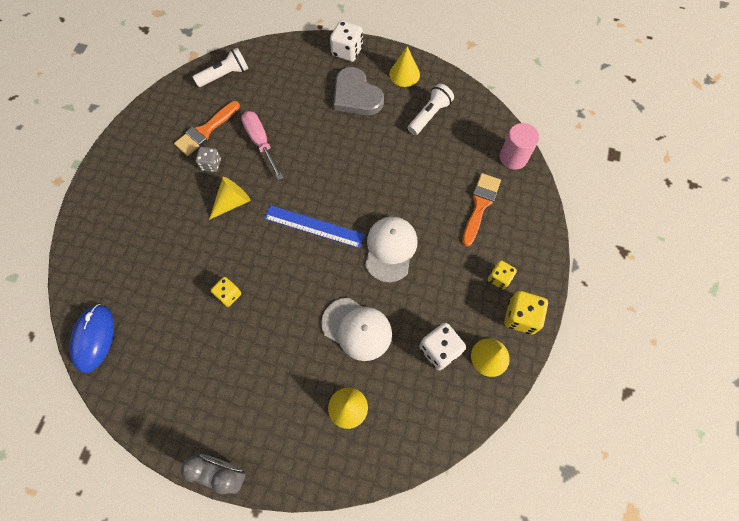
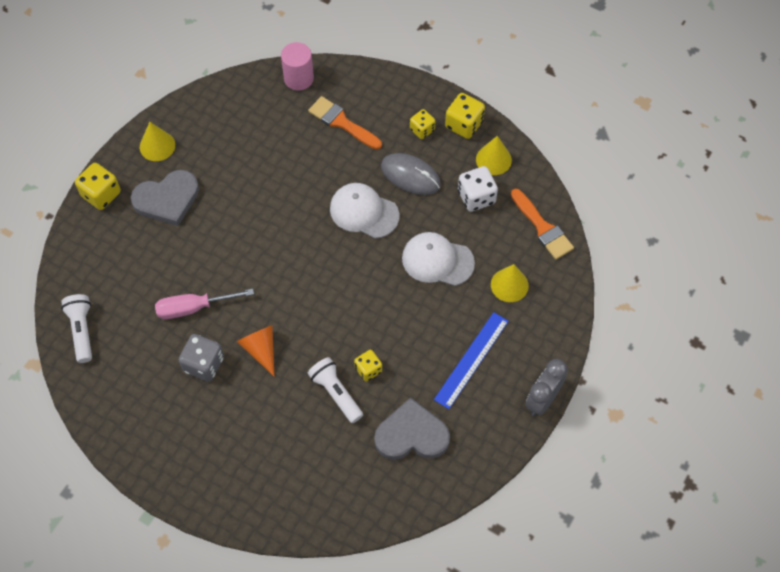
camera: 75 degrees left, 5 degrees down
(94, 338) = (378, 509): blue mouse -> none
(169, 350) = (411, 434): none -> grey heart
(205, 131) = (155, 363): orange brush -> orange brush (542, 228)
(211, 164) = (204, 364): grey dice -> grey dice, size x1.55
(232, 202) = (260, 349): yellow cone -> orange cone
(314, 226) = (316, 275): blue ruler -> blue ruler (471, 360)
(347, 51) = (101, 194): white dice -> yellow dice
(357, 329) = (437, 260): white cap -> white cap turned 120 degrees counterclockwise
(429, 115) = (220, 137): white flashlight -> white flashlight (336, 393)
(443, 280) = (410, 175): none -> grey mouse

